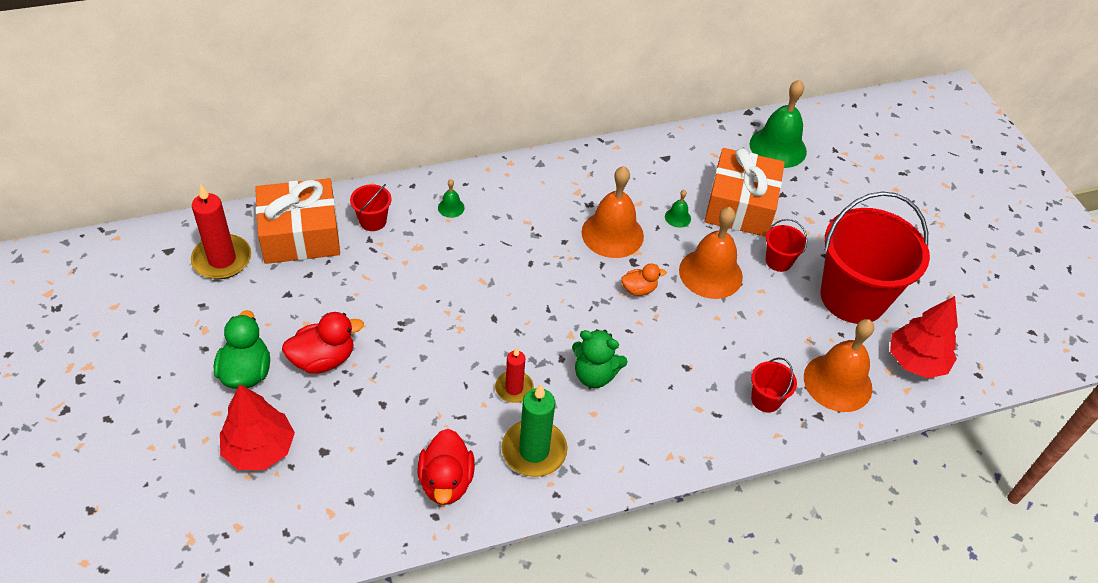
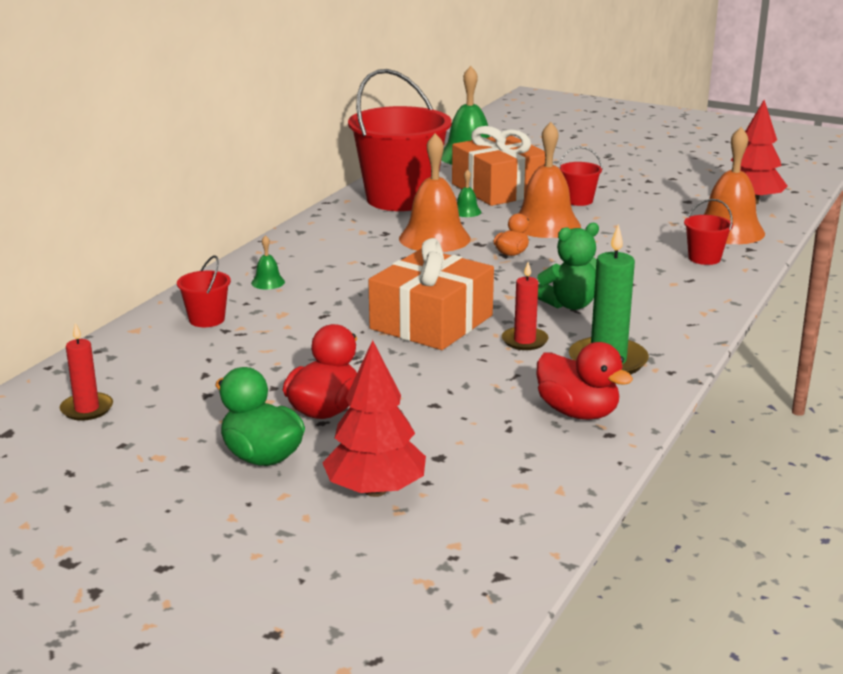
camera: 40 degrees left, 25 degrees down
(222, 259) = (87, 409): red candle -> red candle, size x0.61
(300, 235) = (146, 358): orange gift -> orange gift (431, 322)
(853, 297) = (658, 194): red bucket -> red bucket (400, 199)

